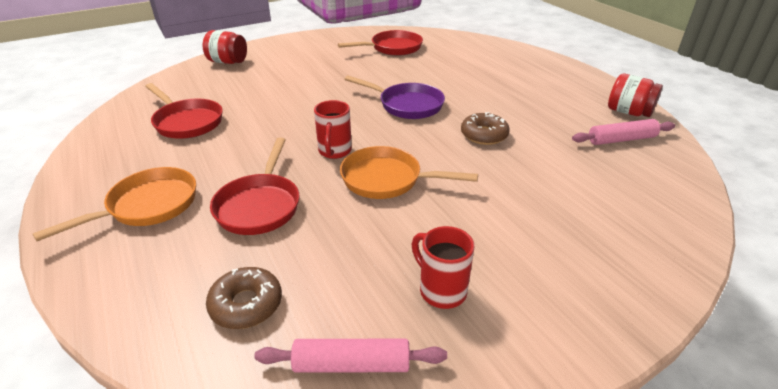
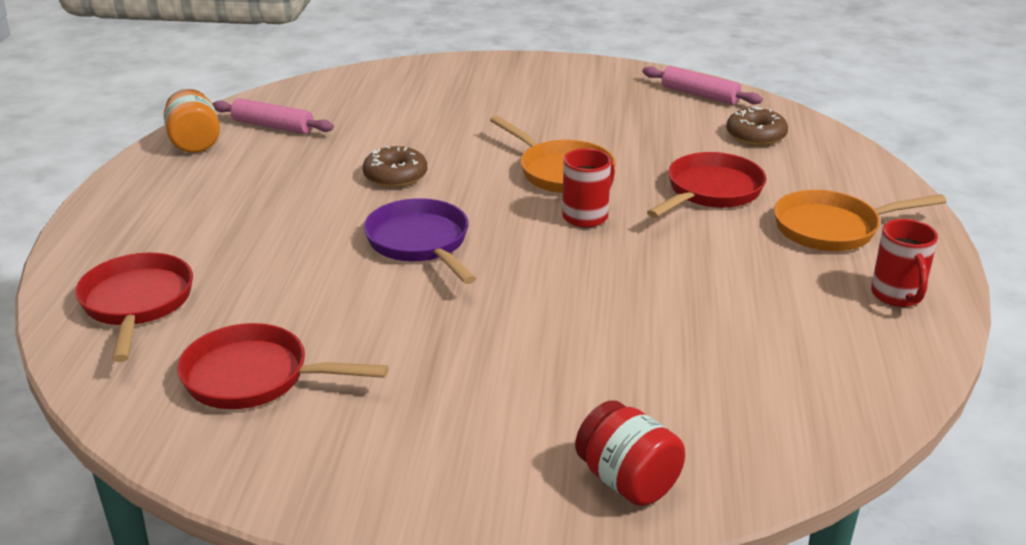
camera: 145 degrees left, 5 degrees down
(187, 122) = (764, 332): red pan -> red pan (137, 304)
(441, 290) = (607, 101): red mug -> red mug (897, 296)
(628, 112) = (194, 143): red jar -> orange jar

